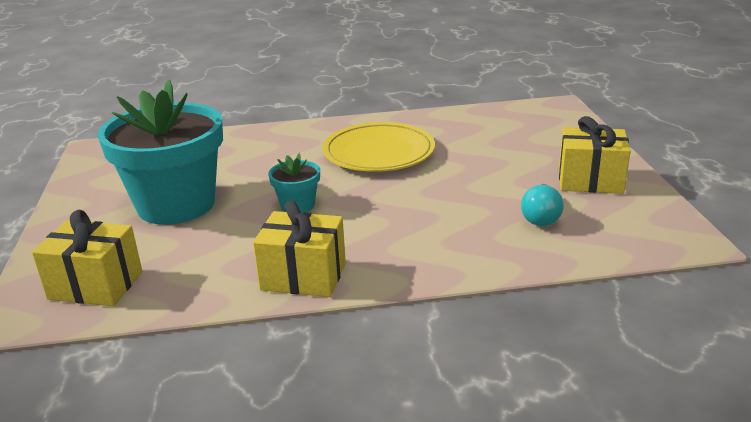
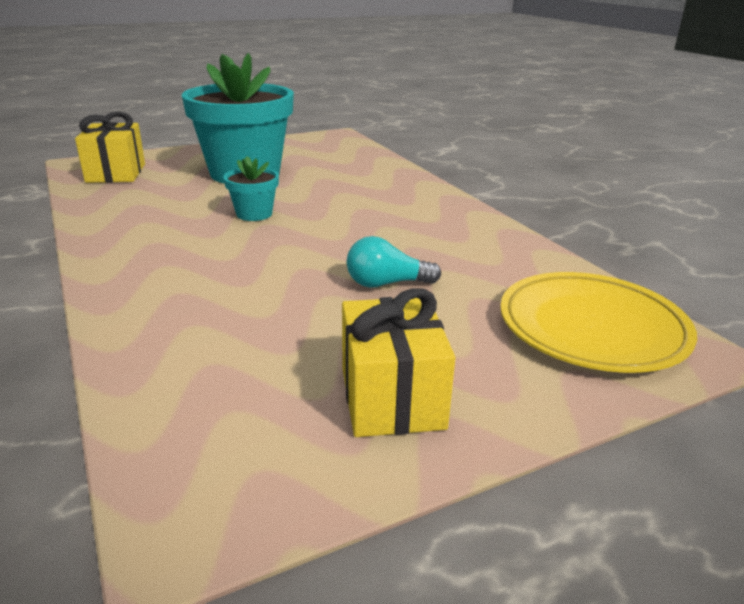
camera: 70 degrees right, 0 degrees up
(303, 276) = (115, 235): yellow gift -> none
(379, 153) = (396, 234): yellow plate -> yellow plate (592, 328)
(541, 217) = (253, 356): turquoise light bulb -> turquoise light bulb (386, 284)

